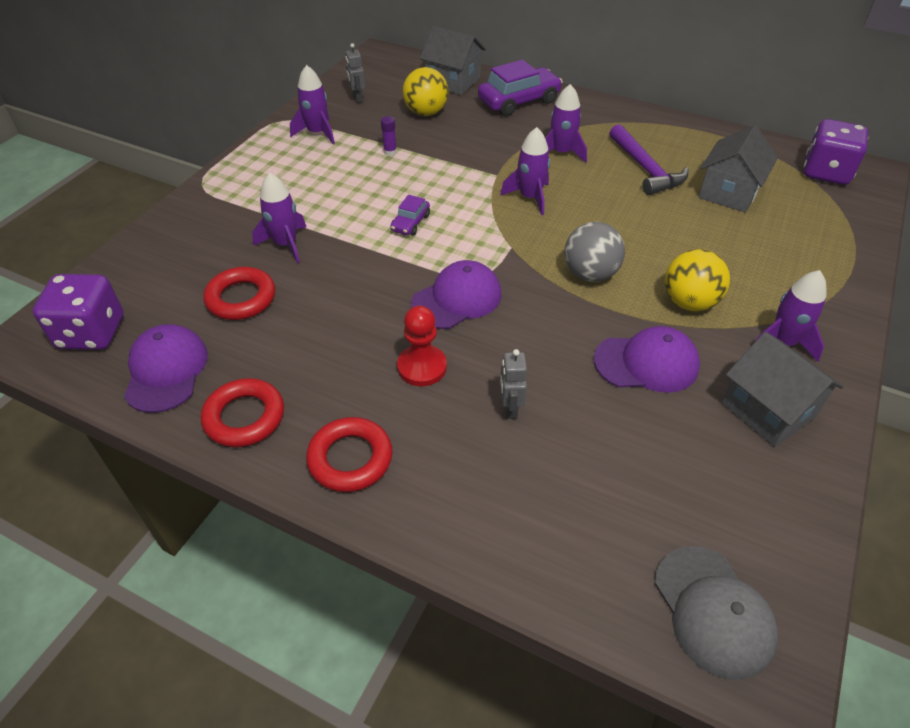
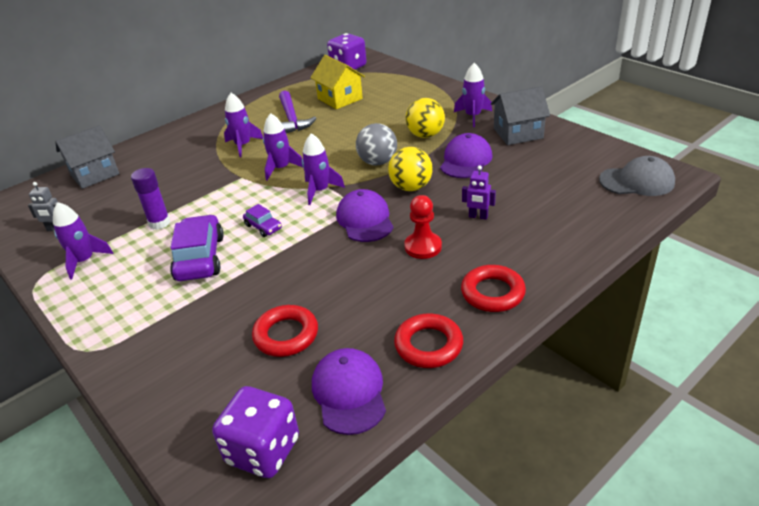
camera: 65 degrees left, 10 degrees down
(166, 371) = (349, 393): purple cap -> purple cap turned 60 degrees clockwise
(286, 244) = (233, 299): purple rocket -> purple rocket (320, 191)
(390, 152) = (159, 223): purple glue stick -> purple glue stick, size x1.76
(426, 113) = (124, 195): yellow ball -> yellow ball (411, 187)
(510, 408) = (478, 216): grey robot -> purple robot
(519, 101) = (160, 150): purple car -> purple car (200, 258)
(645, 169) = (292, 119): purple hammer -> purple hammer turned 75 degrees clockwise
(729, 192) = (340, 99): grey house -> yellow house

